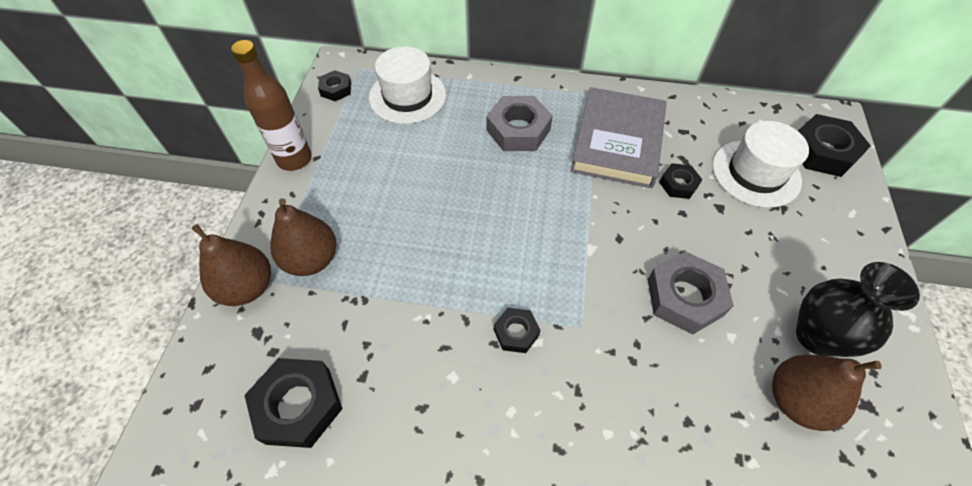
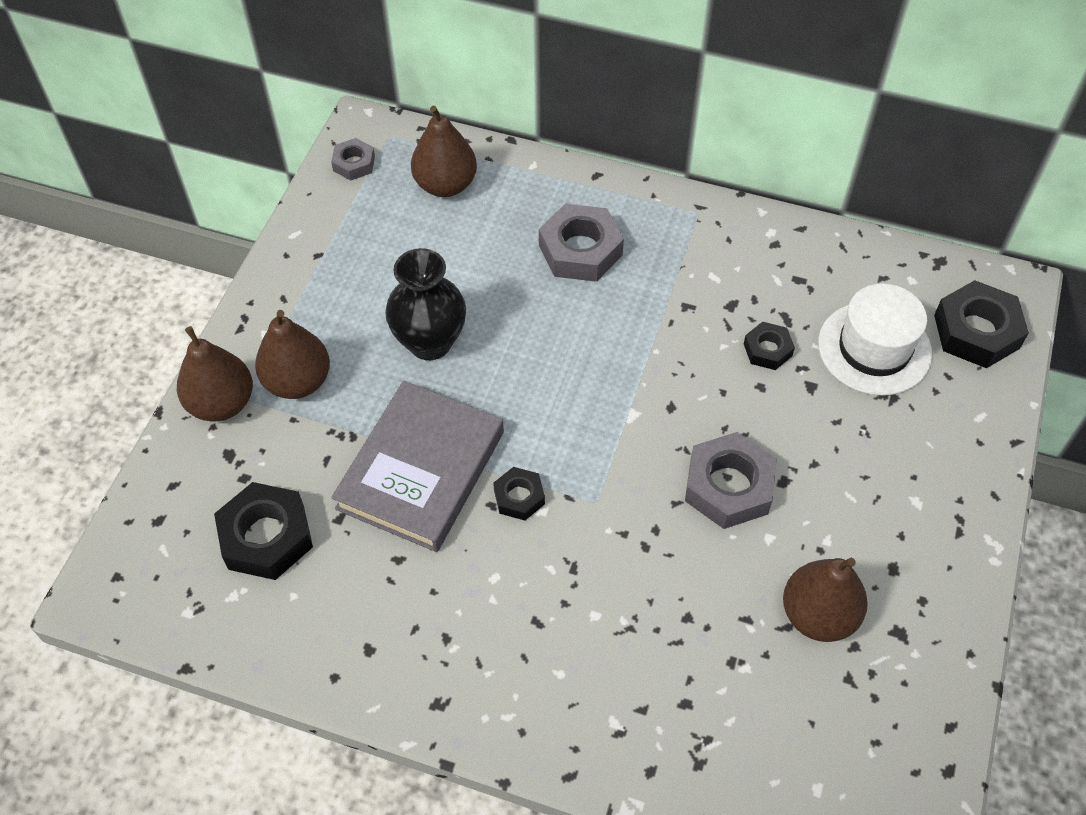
camera: 10 degrees right, 0 degrees up
(294, 159) = (291, 254): brown bottle -> none
(336, 89) = (354, 163): black nut -> grey nut
(407, 96) = (445, 185): white hat -> brown pear
(617, 141) = (706, 283): grey book -> grey book (421, 470)
(816, 336) = (871, 552): black vase -> black vase (430, 342)

